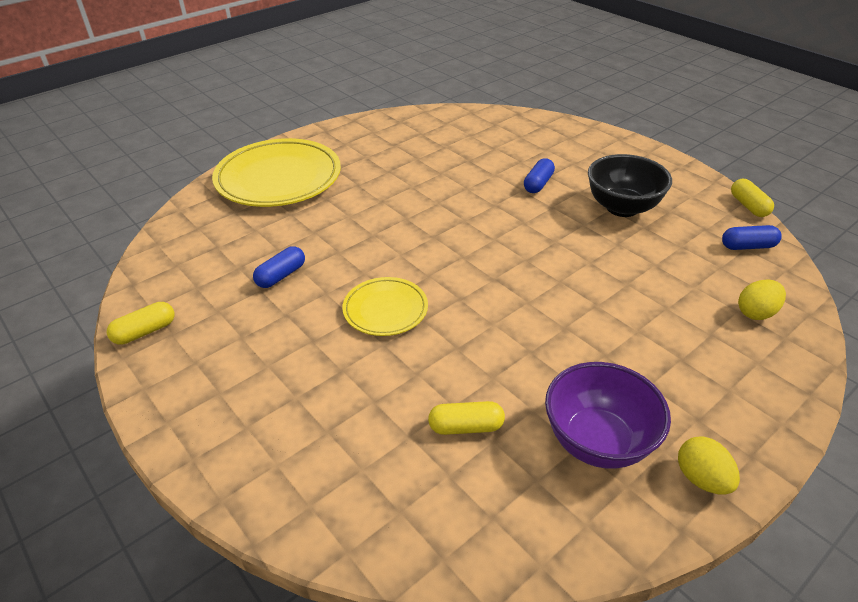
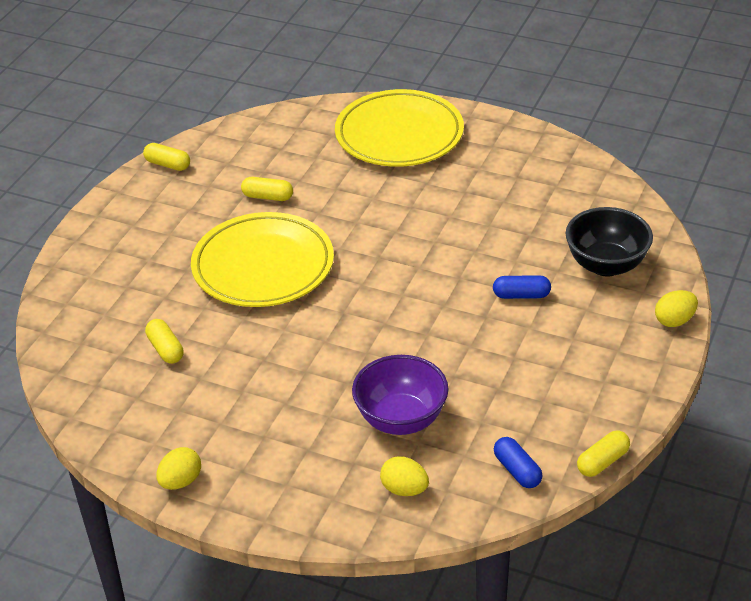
camera: 65 degrees right, 0 degrees up
(281, 275) = (268, 197): blue capsule -> yellow capsule
(385, 310) = (263, 266): yellow plate -> yellow plate, size x1.89
(597, 441) = (188, 419): purple bowl -> purple bowl (401, 419)
(608, 136) = (674, 320): none -> yellow egg
(622, 208) = (522, 365): black bowl -> black bowl (606, 265)

